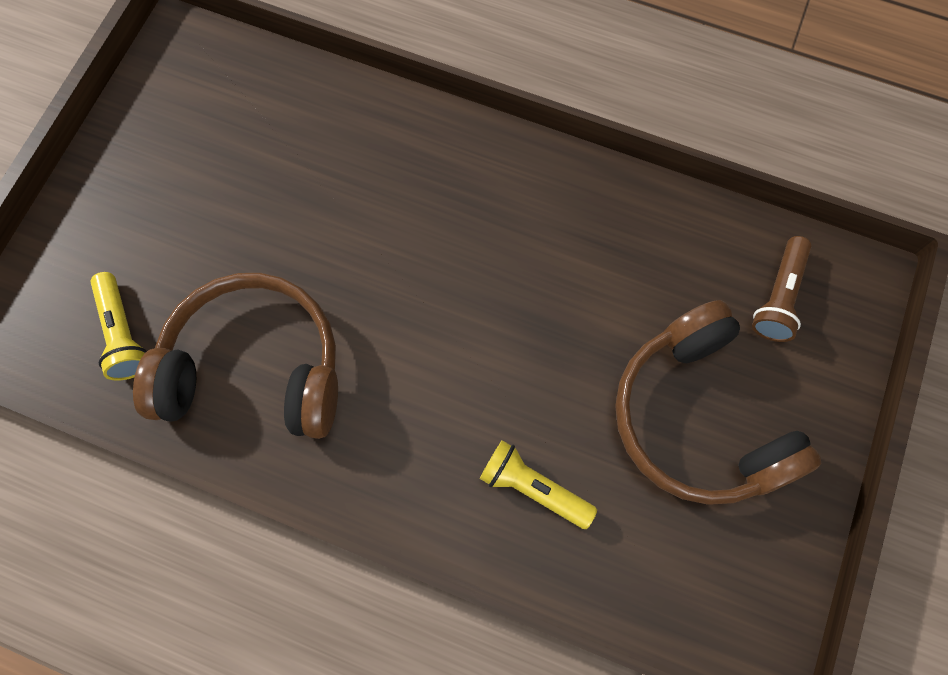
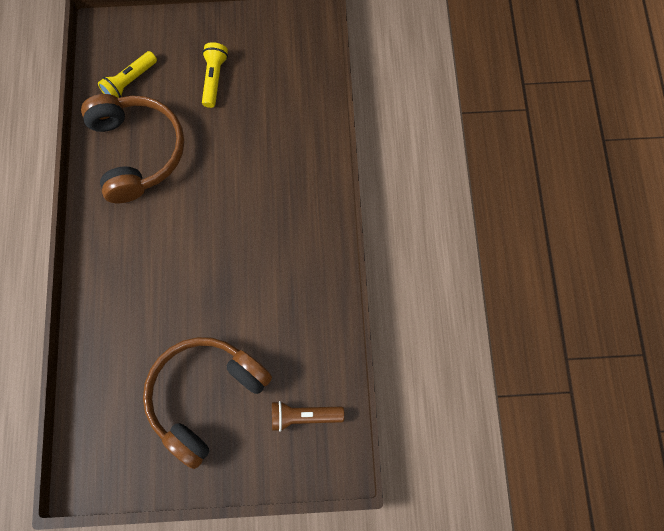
camera: 65 degrees right, 0 degrees up
(533, 488) = (127, 321): yellow flashlight -> yellow flashlight (214, 79)

